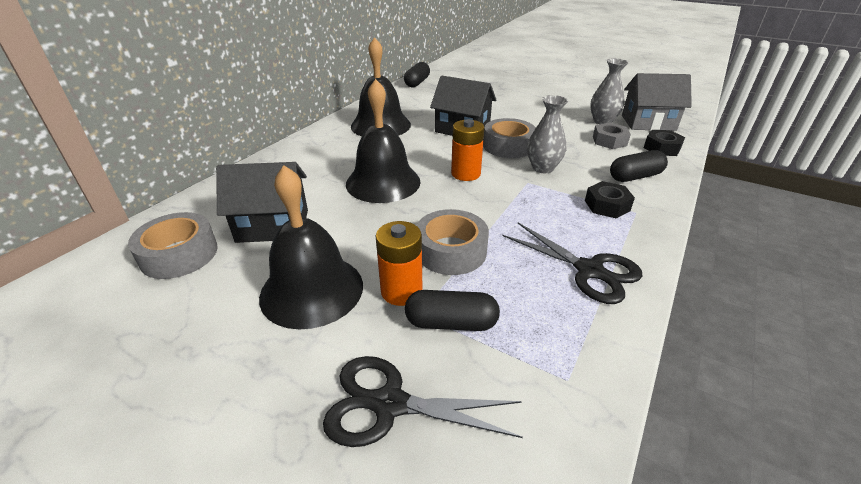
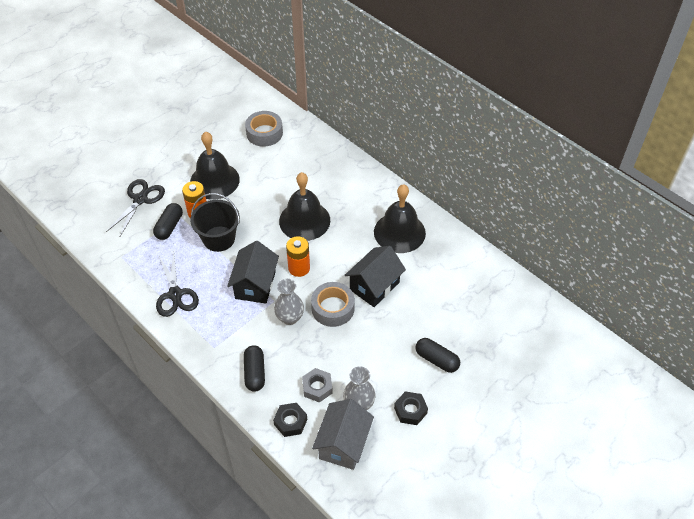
camera: 105 degrees right, 15 degrees up
(273, 226) = (275, 167): black house -> black house (255, 285)
(417, 83) = (503, 278): black capsule -> black capsule (436, 360)
(451, 251) = (219, 239): grey tape -> black bucket
(589, 270) = (175, 294): black scissors -> black scissors turned 75 degrees counterclockwise
(607, 205) = (227, 334): black nut -> black nut (410, 410)

